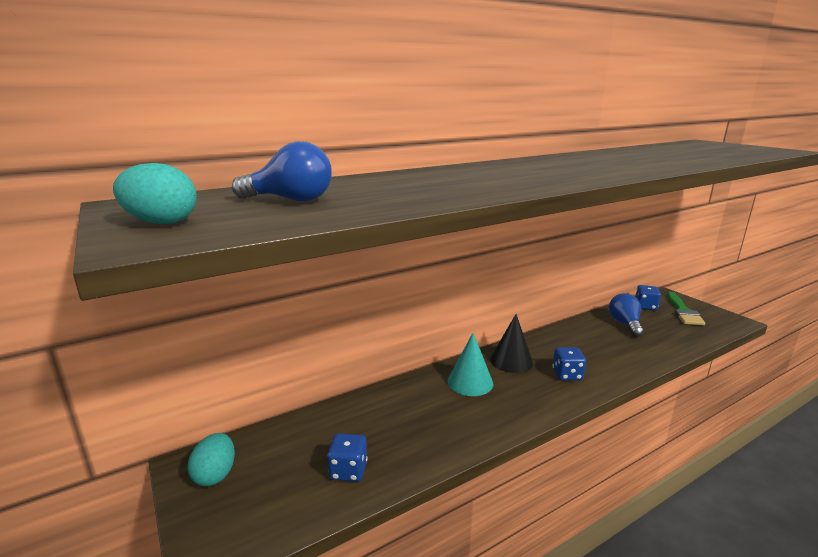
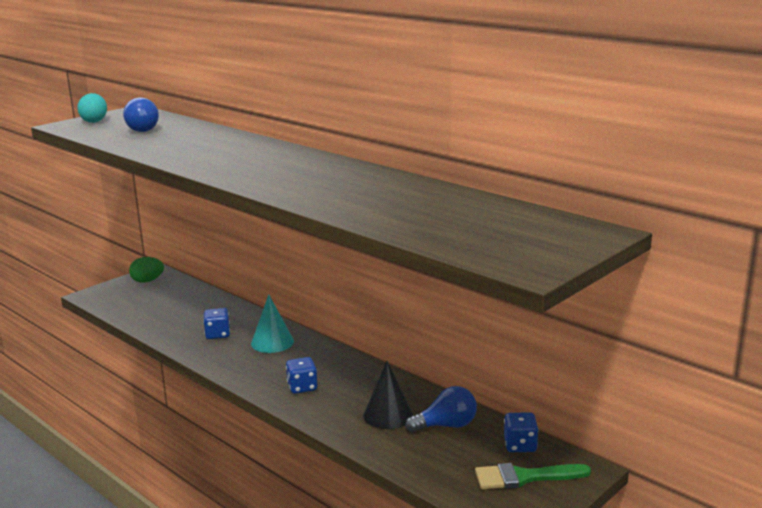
camera: 75 degrees right, 0 degrees up
(215, 474) = (147, 281): turquoise egg -> green egg
(348, 470) = (154, 315): blue dice -> blue dice (218, 334)
(511, 361) = (318, 358): black cone -> black cone (388, 415)

